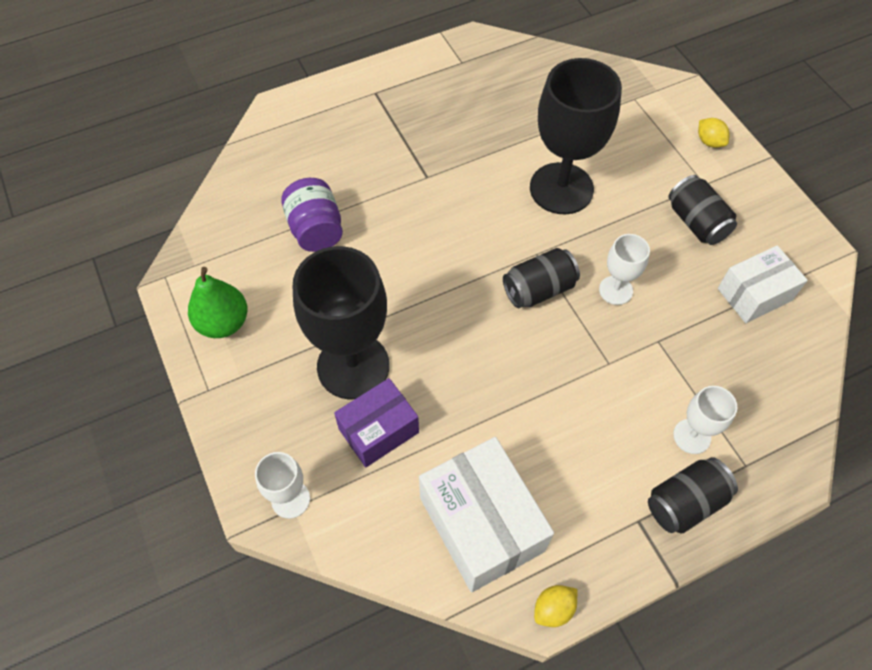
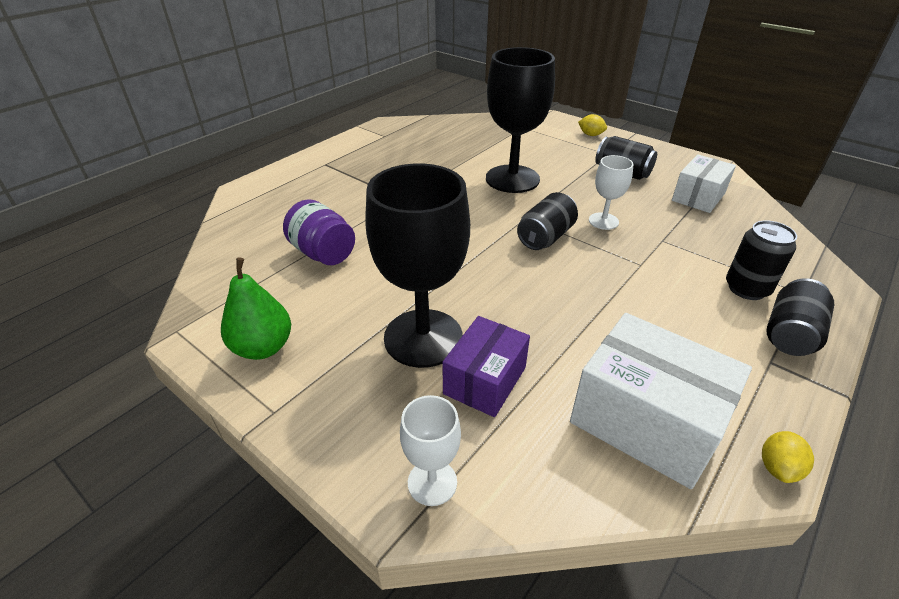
camera: 25 degrees left, 20 degrees down
(692, 436) = (747, 288): white goblet -> black can

